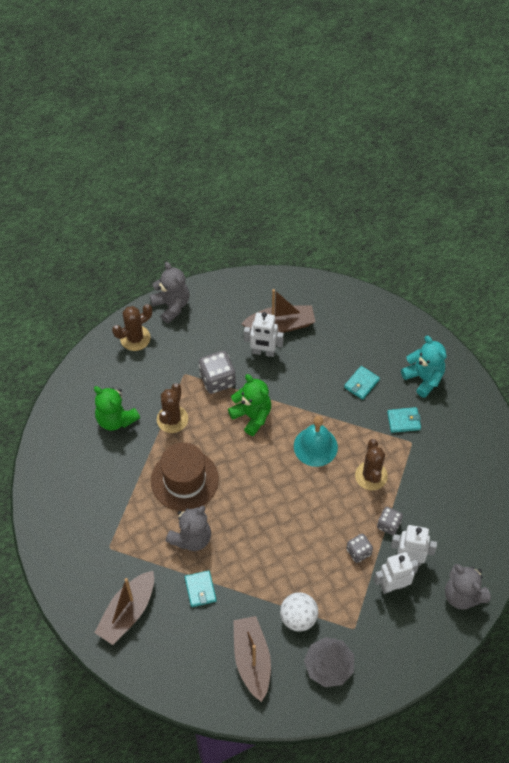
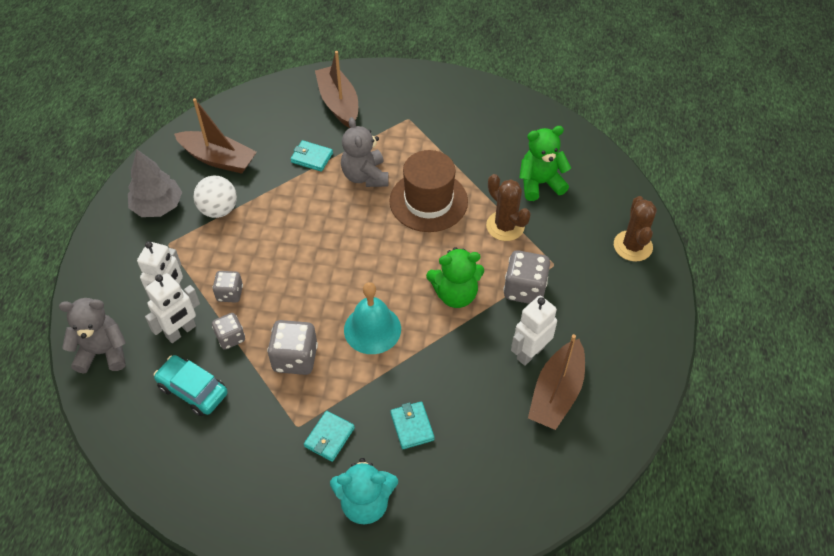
camera: 125 degrees right, 5 degrees down
(171, 305) = (658, 301): grey teddy bear -> none
(371, 476) = (295, 358): brown cactus -> grey dice
(439, 517) = (193, 390): none -> turquoise car

